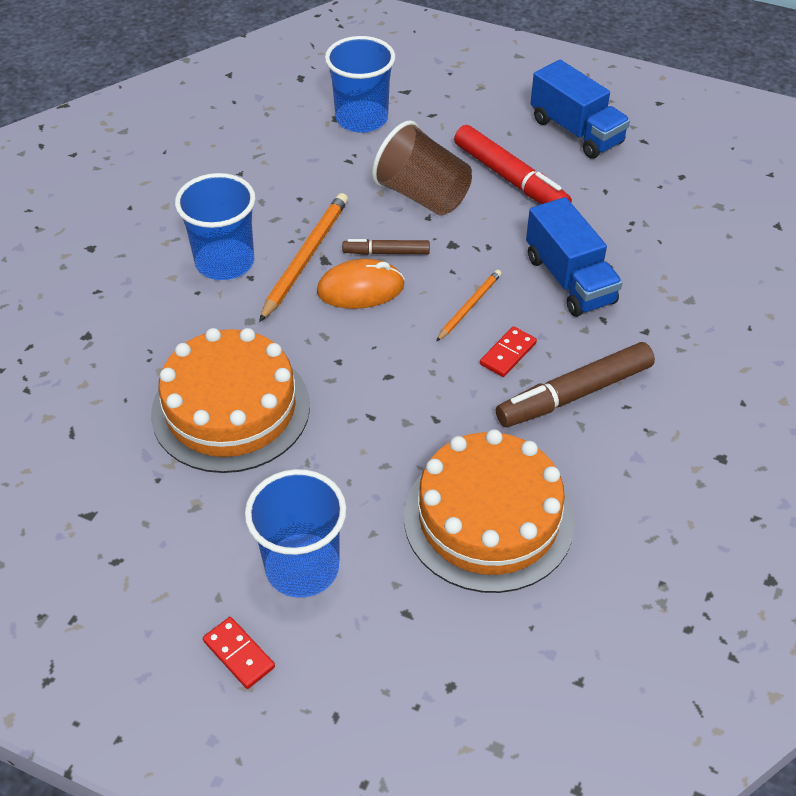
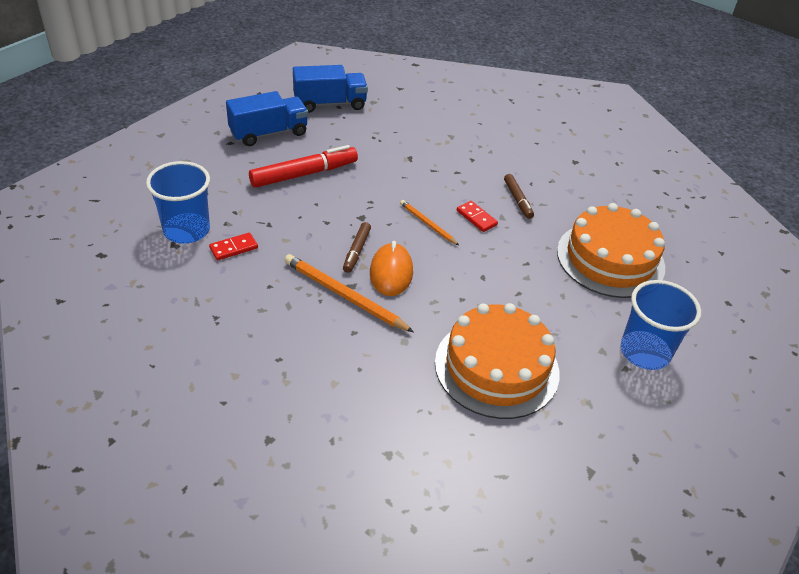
camera: 80 degrees left, 5 degrees down
(225, 262) = (329, 345): blue cup -> none
(239, 654) = (712, 396): red domino -> red domino (234, 248)
(422, 196) = (301, 219): brown cup -> none
(569, 280) = (417, 175): blue truck -> blue truck (330, 103)
(574, 394) = (517, 200): brown marker -> brown marker, size x0.55

